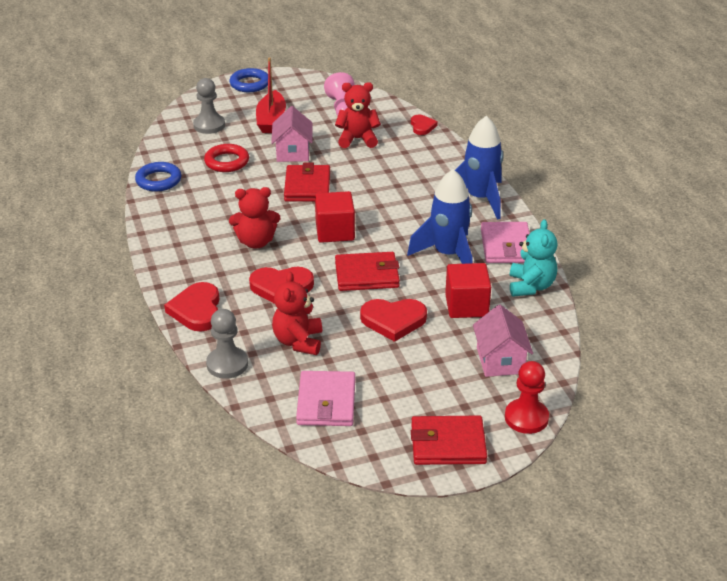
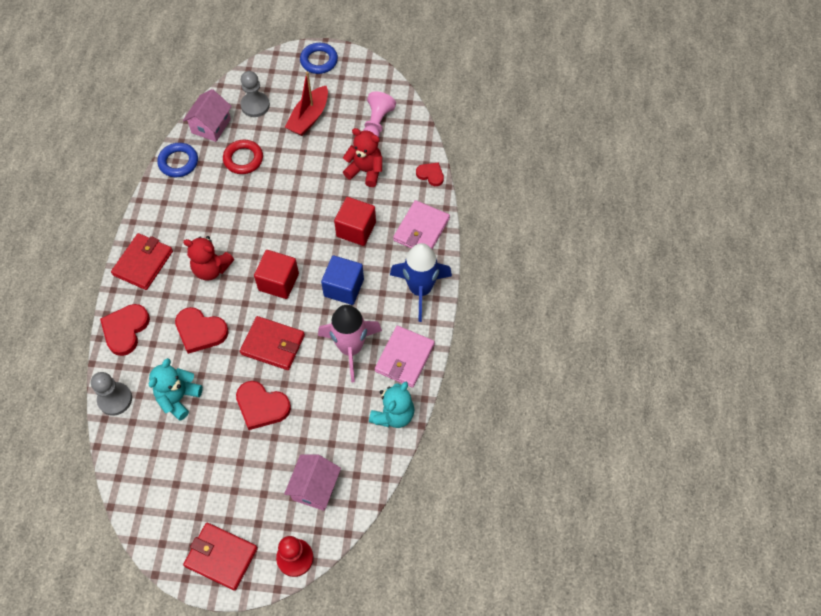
camera: 25 degrees right, 25 degrees up
(293, 152) = (302, 167): pink house -> pink house (211, 126)
(298, 341) = (178, 398): red teddy bear -> turquoise teddy bear
(307, 186) = (289, 216): red wallet -> red wallet (143, 263)
(326, 402) = (161, 472): pink wallet -> pink wallet (421, 229)
(404, 217) = (343, 288): none -> blue cube
(422, 126) = (430, 175): red heart -> red heart turned 75 degrees counterclockwise
(448, 255) = (351, 348): blue rocket -> pink rocket
(466, 306) = (328, 414): red cube -> red cube (356, 229)

